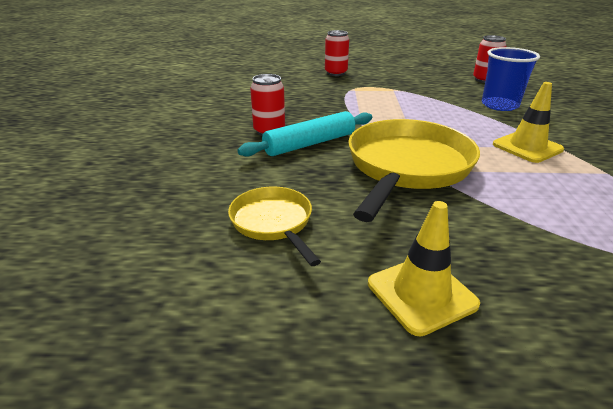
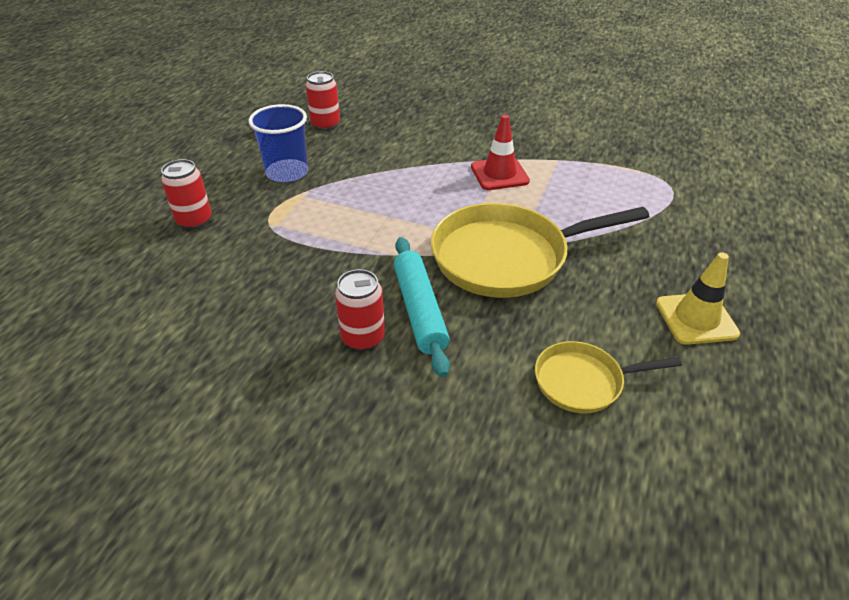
camera: 70 degrees left, 10 degrees up
(407, 167) = (507, 257): yellow pan -> yellow pan turned 60 degrees counterclockwise
(499, 105) = (401, 147): blue cup -> blue cup (287, 172)
(527, 147) = (499, 174): yellow traffic cone -> red traffic cone

